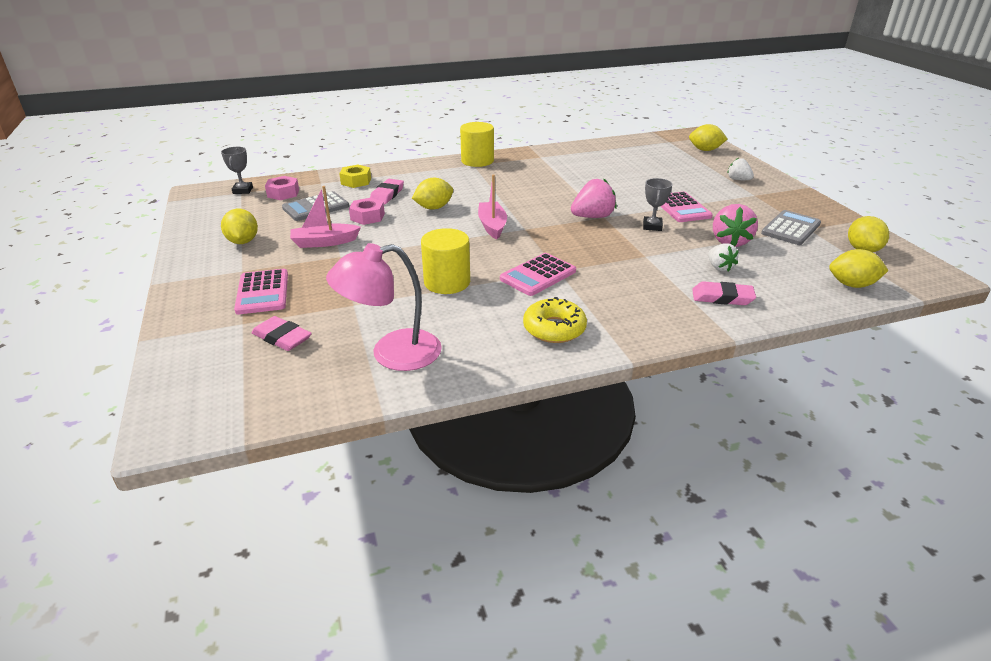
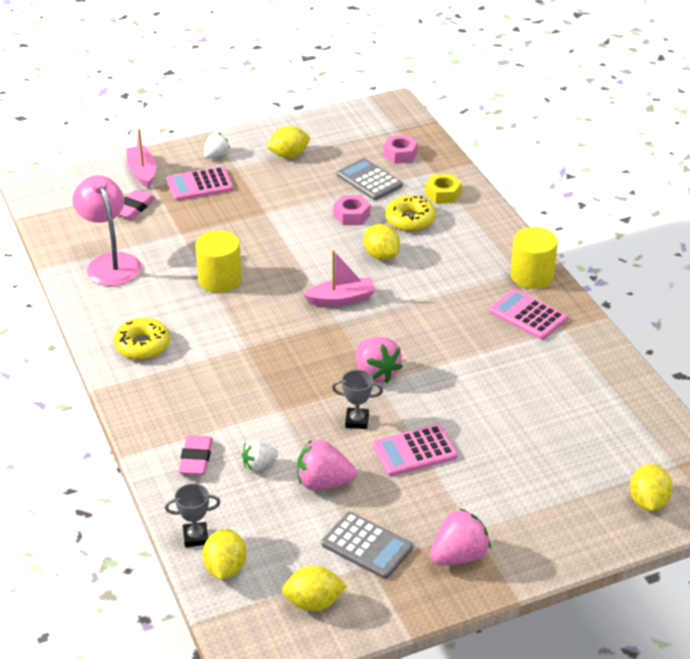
camera: 85 degrees right, 5 degrees up
(243, 190) = (402, 129): grey trophy -> grey trophy (195, 537)
(324, 242) = (292, 199): pink boat -> pink boat (142, 172)
(387, 195) = (410, 220): pink eraser -> yellow donut
(538, 275) = (235, 334): pink calculator -> pink calculator (527, 315)
(738, 180) = (527, 521): white strawberry -> white strawberry (216, 155)
(782, 200) = (459, 556): none -> pink strawberry

